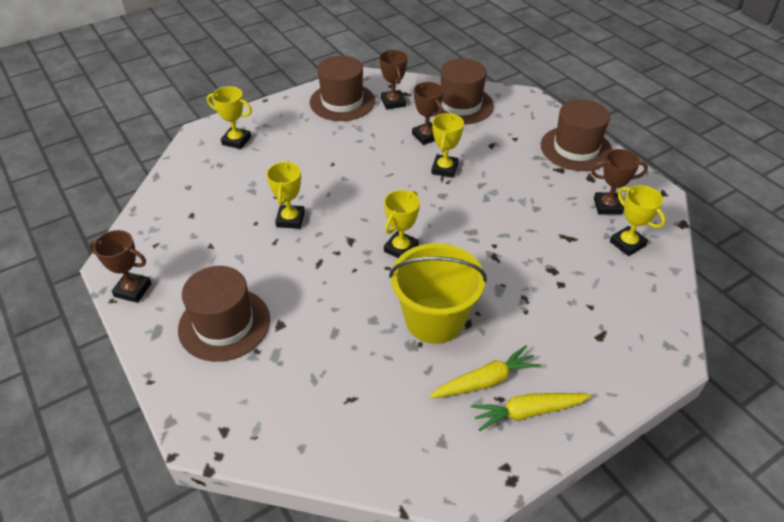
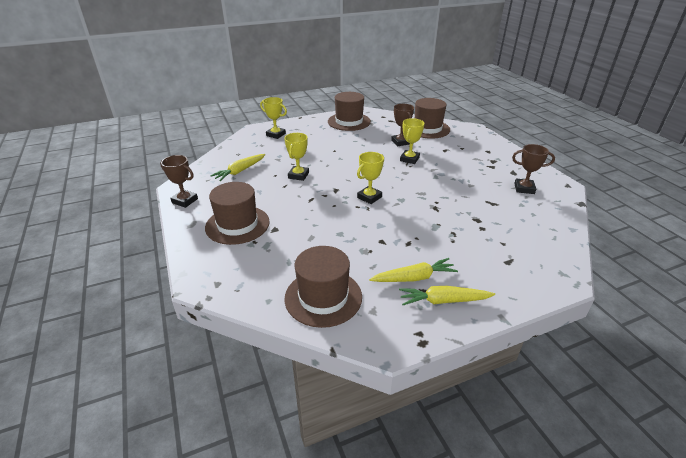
camera: 10 degrees right, 10 degrees down
(200, 222) = (240, 171): none -> yellow carrot
(393, 102) = (382, 124): brown trophy -> none
(434, 319) = (384, 238): yellow bucket -> none
(576, 148) = (505, 156): brown hat -> brown hat (323, 297)
(627, 244) = (536, 210): yellow trophy -> none

